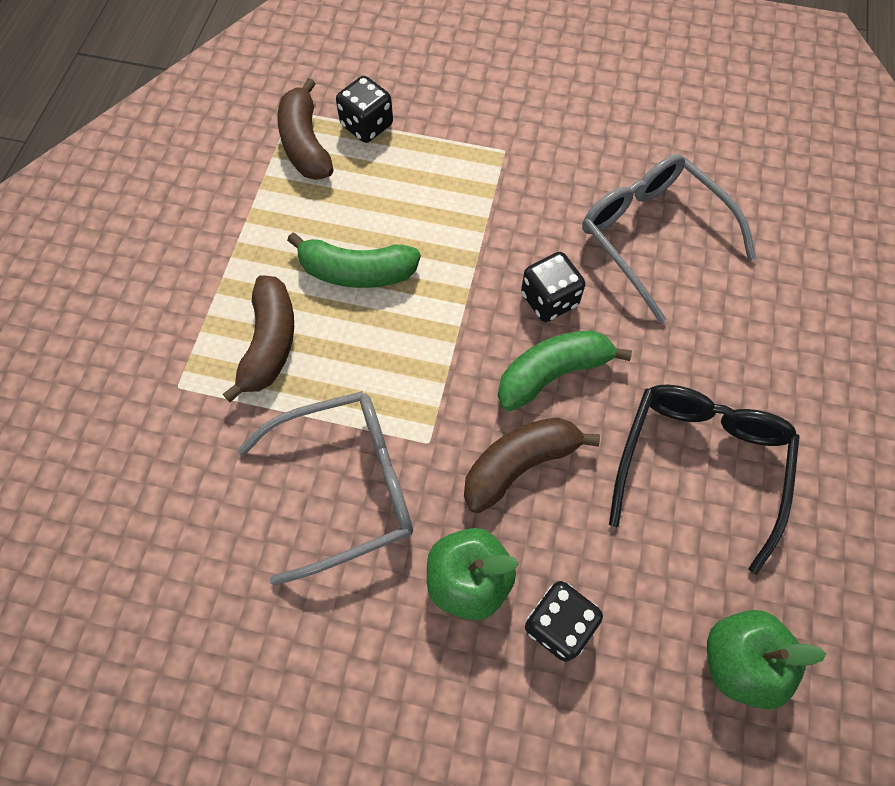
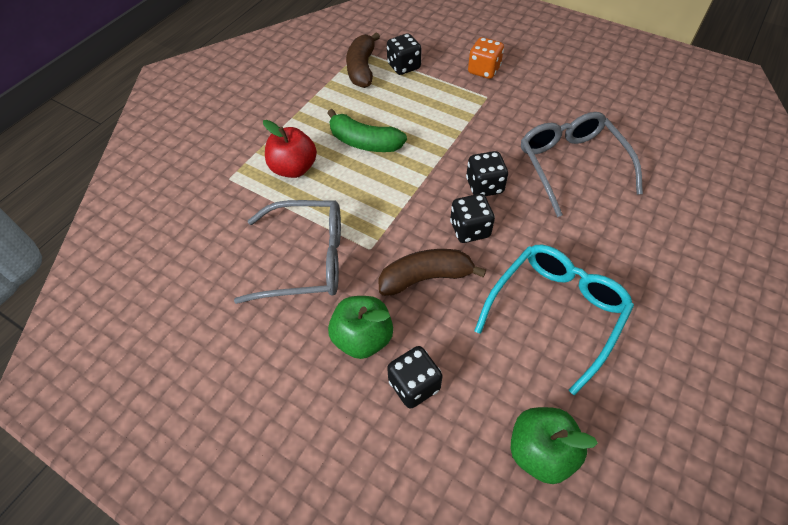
camera: 20 degrees right, 10 degrees down
(269, 343) = (294, 168): brown banana -> red apple
(485, 106) = (484, 70): none -> orange dice
(552, 374) = (470, 229): green banana -> black dice
(700, 466) = (555, 313): black glasses -> turquoise glasses

